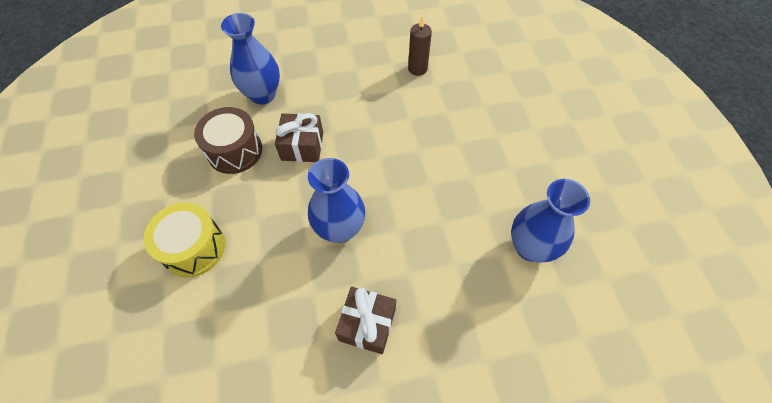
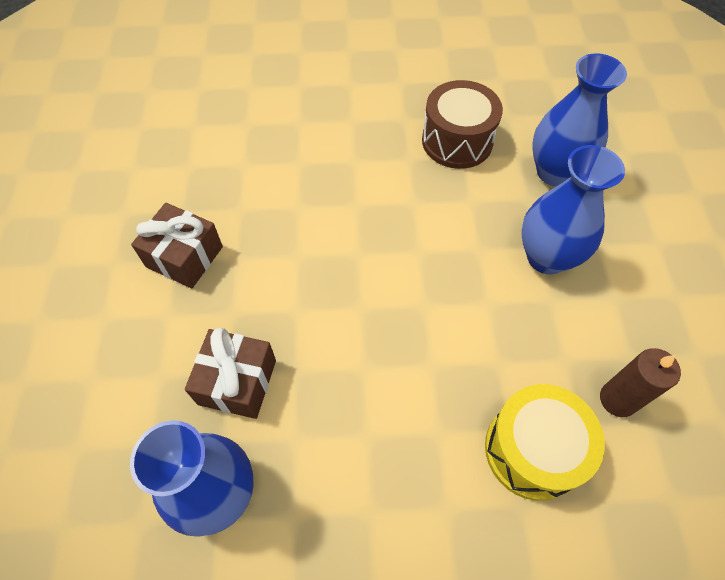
camera: 100 degrees right, 0 degrees up
(194, 248) = (328, 106): yellow drum -> yellow drum (532, 450)
(302, 146) = (456, 212): brown gift -> brown gift (237, 382)
(340, 229) = (316, 243): blue vase -> blue vase (546, 257)

